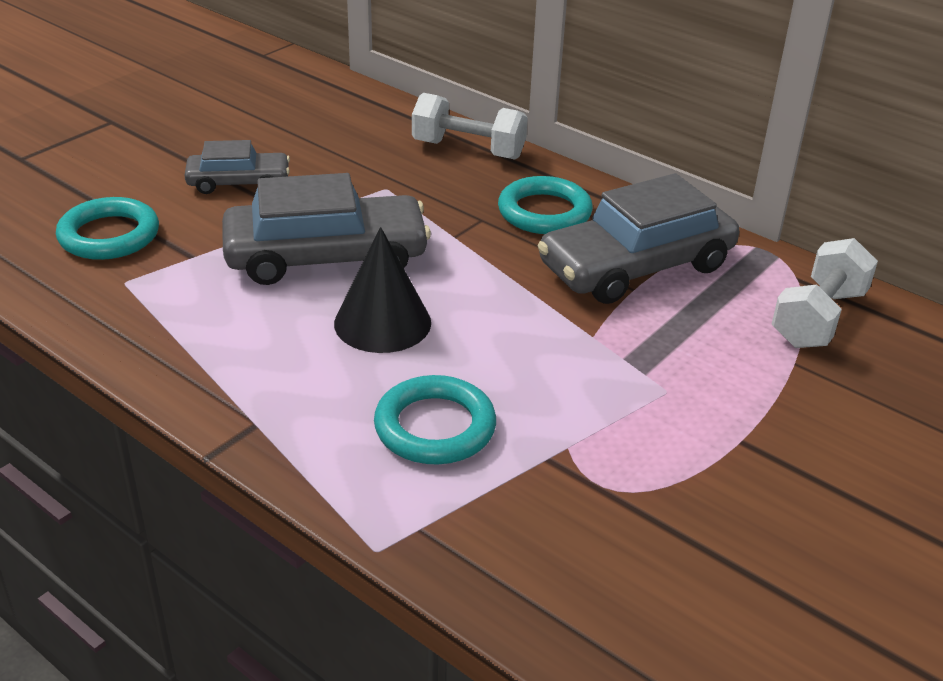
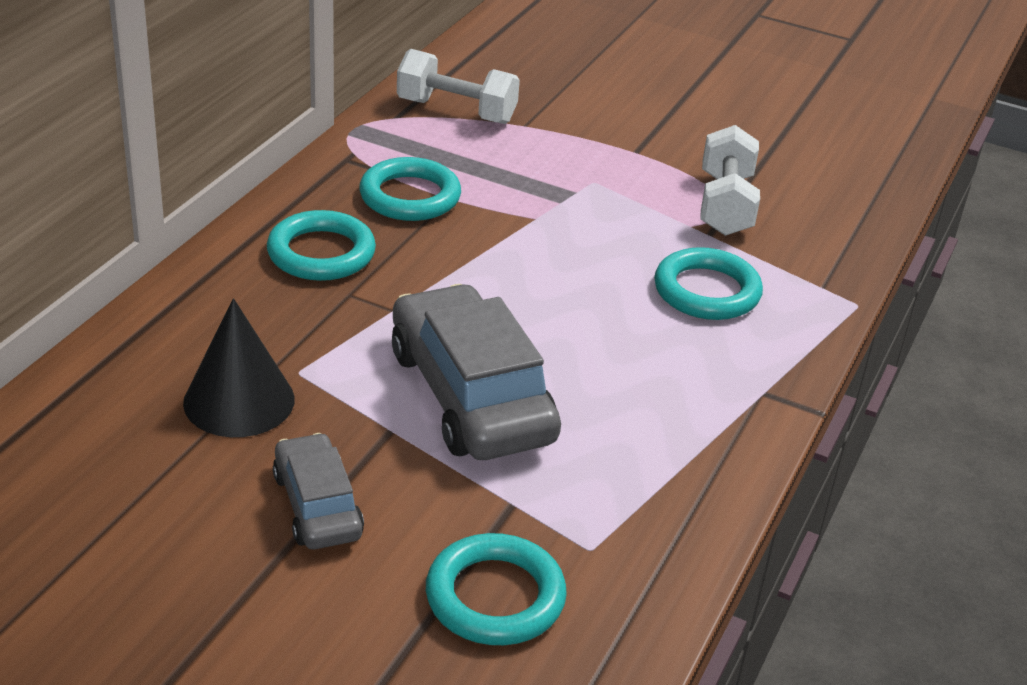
camera: 105 degrees left, 0 degrees up
(382, 322) = (574, 338): black cone -> black cone (239, 400)
(468, 150) = (180, 317): white dumbbell -> white dumbbell (725, 205)
(636, 266) = (410, 196): grey car -> turquoise ring

